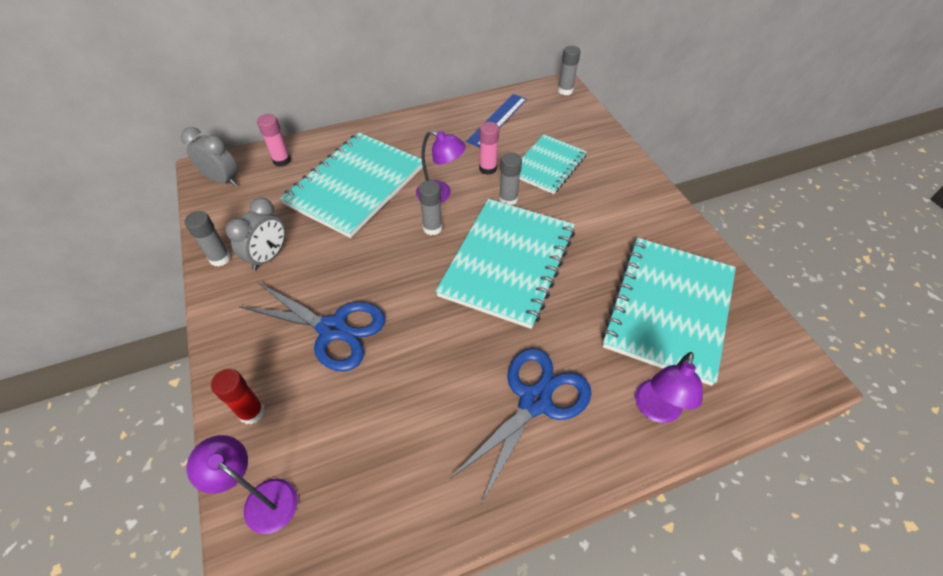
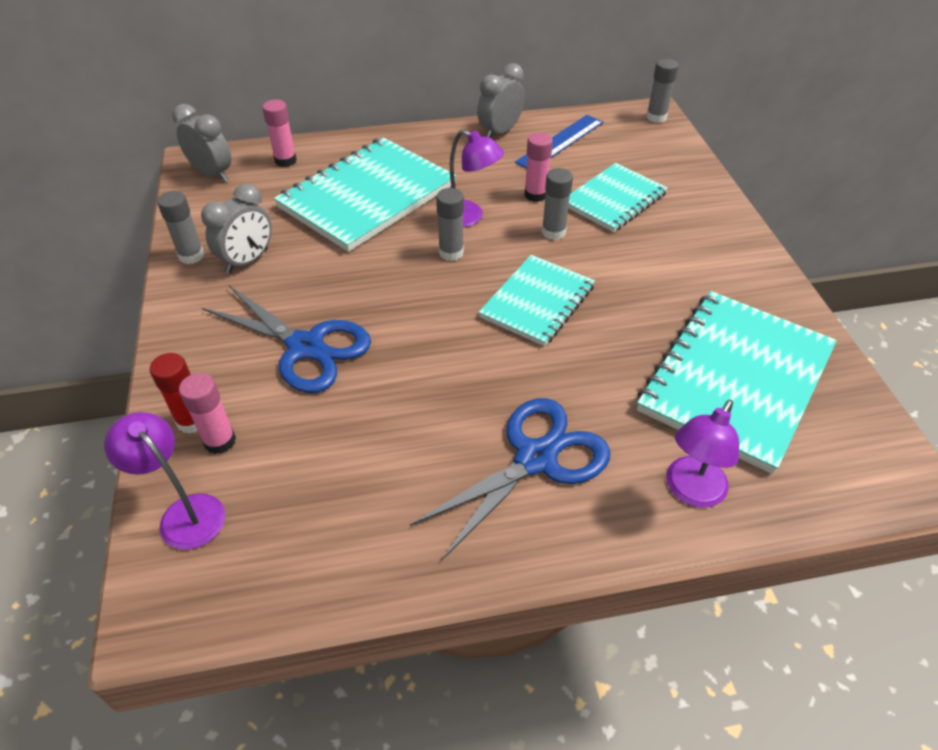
camera: 10 degrees right, 5 degrees down
(279, 427) = (220, 441): none -> pink glue stick
(449, 116) = (500, 132): none -> grey clock
(508, 262) = (537, 302): turquoise notebook -> turquoise notebook, size x0.61

